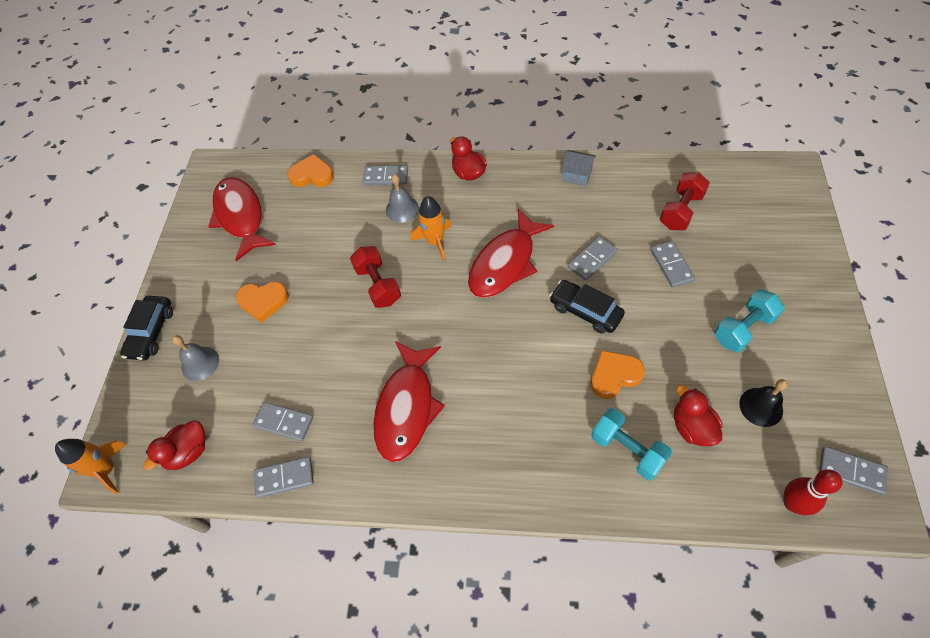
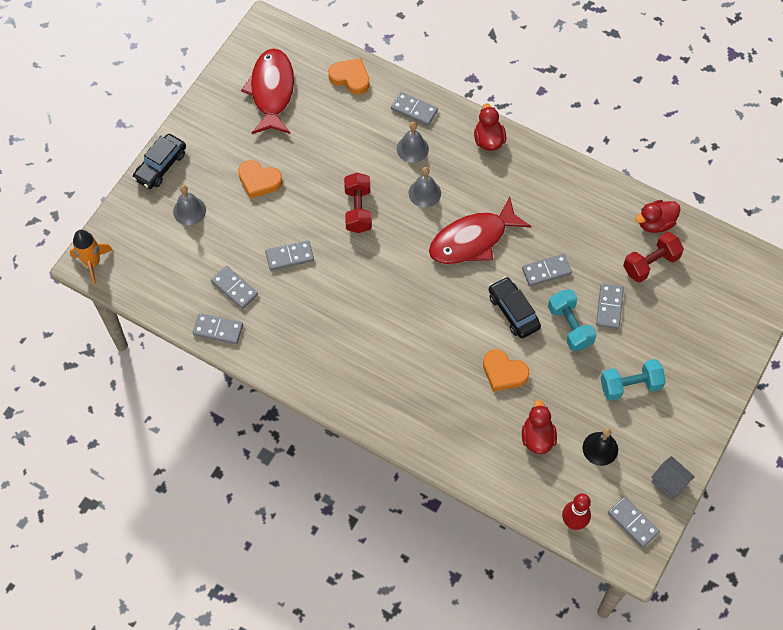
camera: 20 degrees right, 5 degrees up
(188, 452) = (155, 277): red duck -> red duck (655, 223)
(329, 361) = (289, 256): none -> grey domino
(407, 407) = (331, 321): red fish -> none
(435, 242) = (424, 193): orange rocket -> grey bell
(577, 175) = (582, 187): grey house -> grey house (669, 483)
(614, 375) = (504, 372): orange heart -> orange heart turned 150 degrees counterclockwise
(627, 449) = (479, 429): turquoise dumbbell -> turquoise dumbbell (570, 326)

